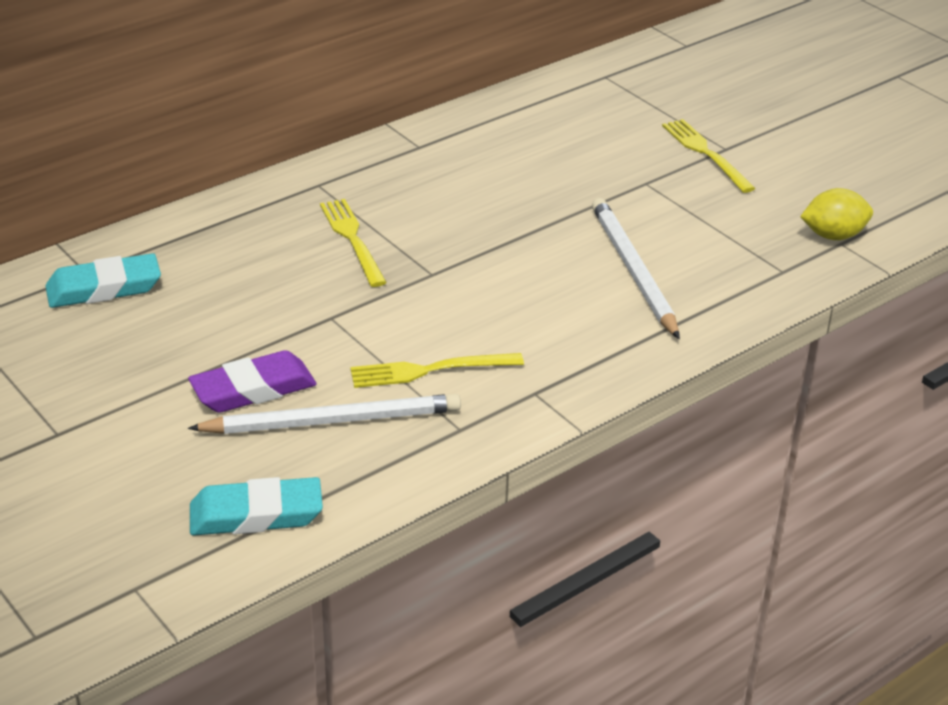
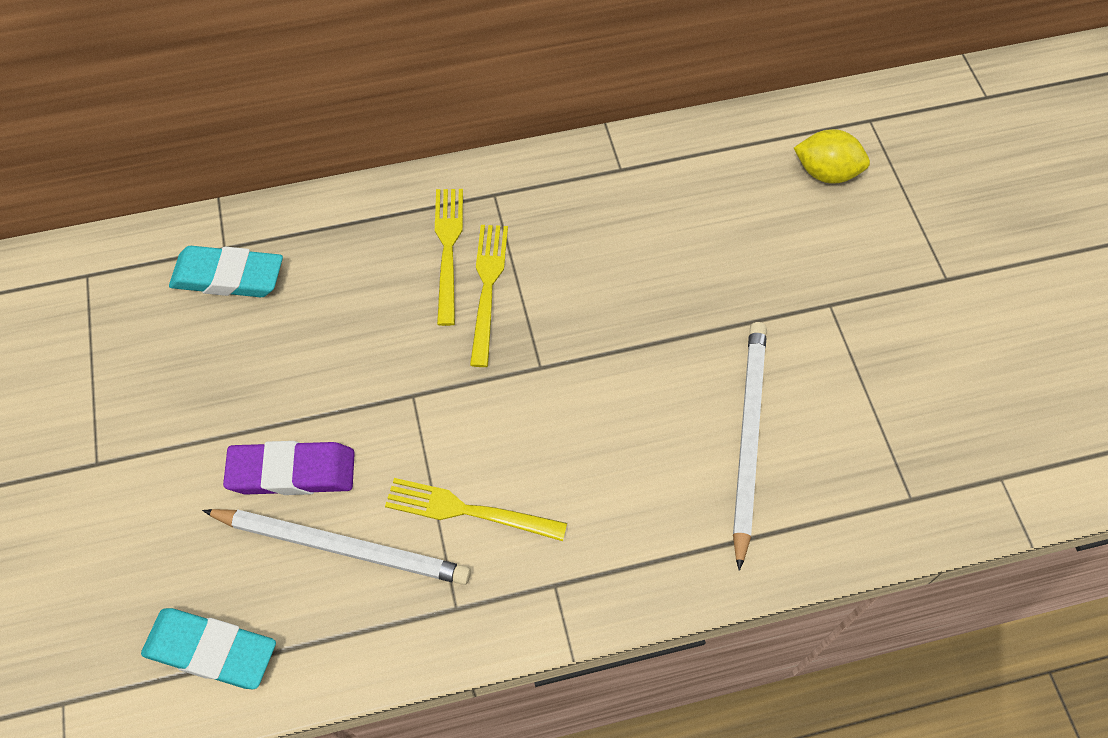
camera: 25 degrees right, 25 degrees up
(705, 153) = (920, 279): yellow fork -> yellow fork (448, 249)
(833, 235) = (998, 463): yellow lemon -> yellow lemon (826, 172)

